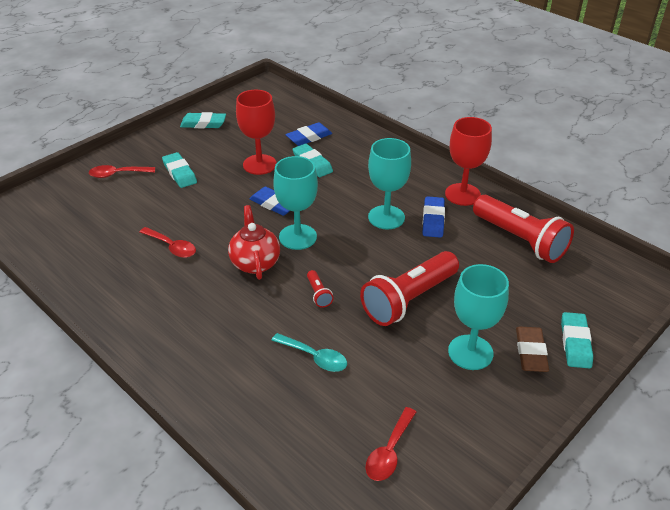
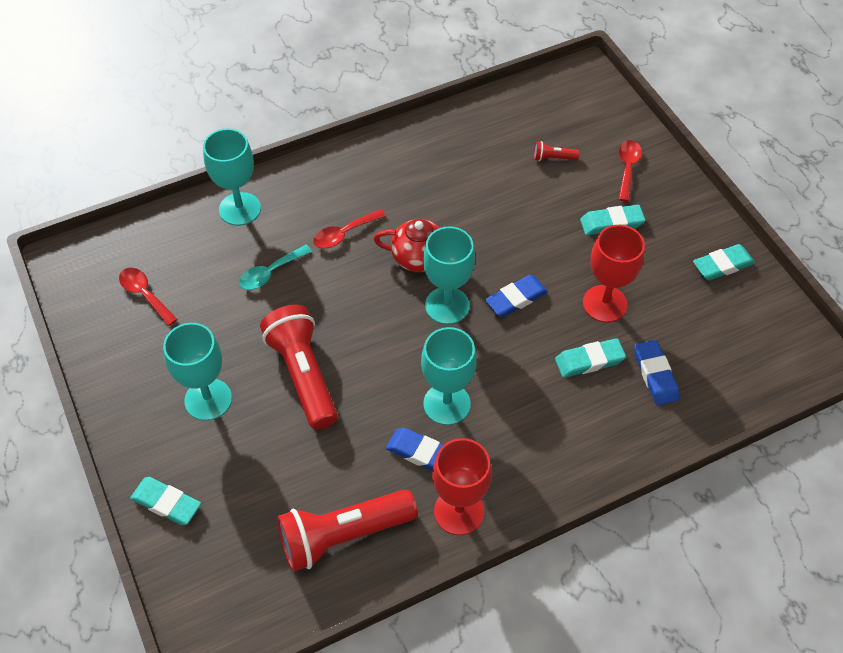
camera: 110 degrees right, 15 degrees up
(172, 247) = (476, 196): red spoon -> red spoon (344, 234)
(203, 123) = (722, 265): turquoise eraser -> turquoise eraser turned 45 degrees clockwise
(242, 412) = (240, 209): none -> turquoise goblet
(318, 294) = (349, 299): red flashlight -> red flashlight (553, 158)
(531, 352) = (179, 453): brown eraser -> none

